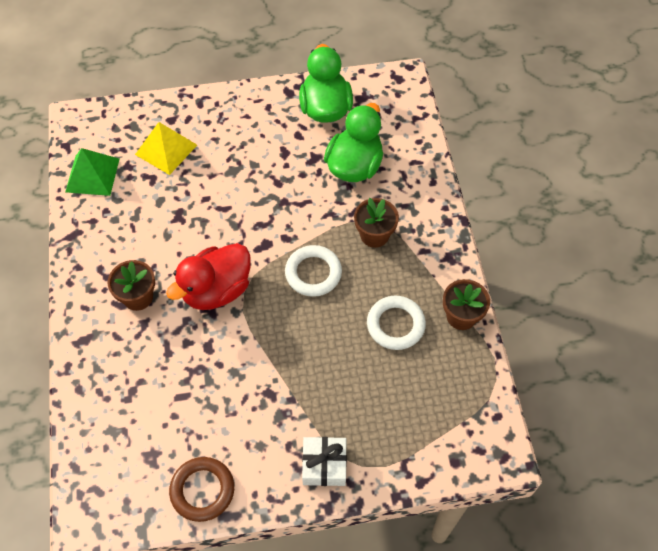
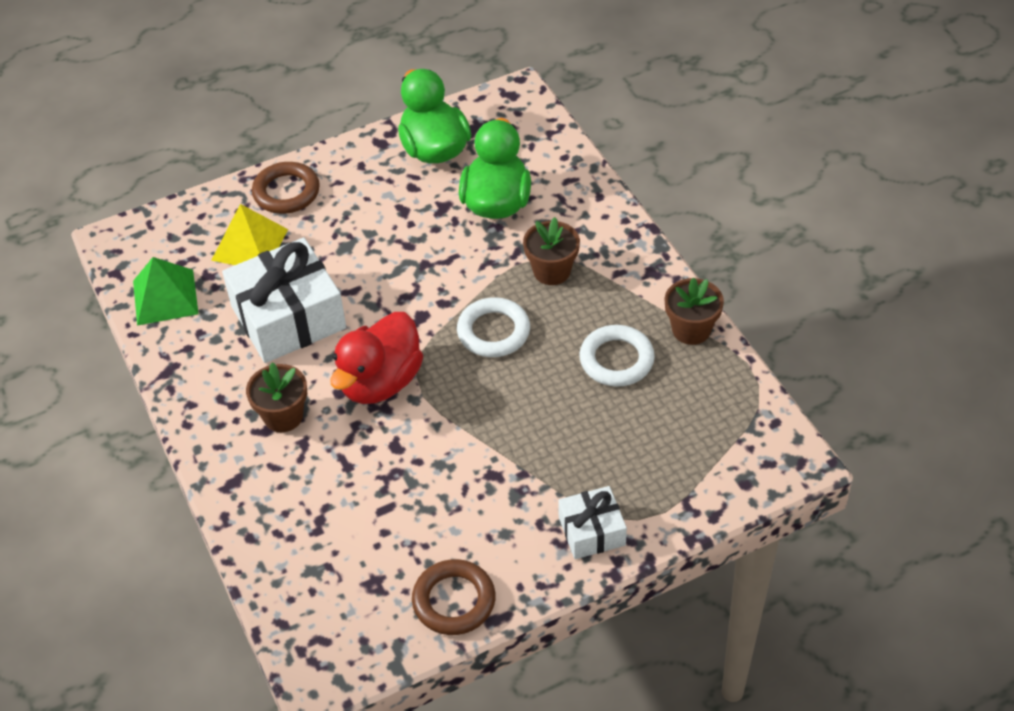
camera: 15 degrees left, 10 degrees down
(171, 217) = (288, 317): none -> white gift
(207, 114) = (286, 192): none -> brown ring

